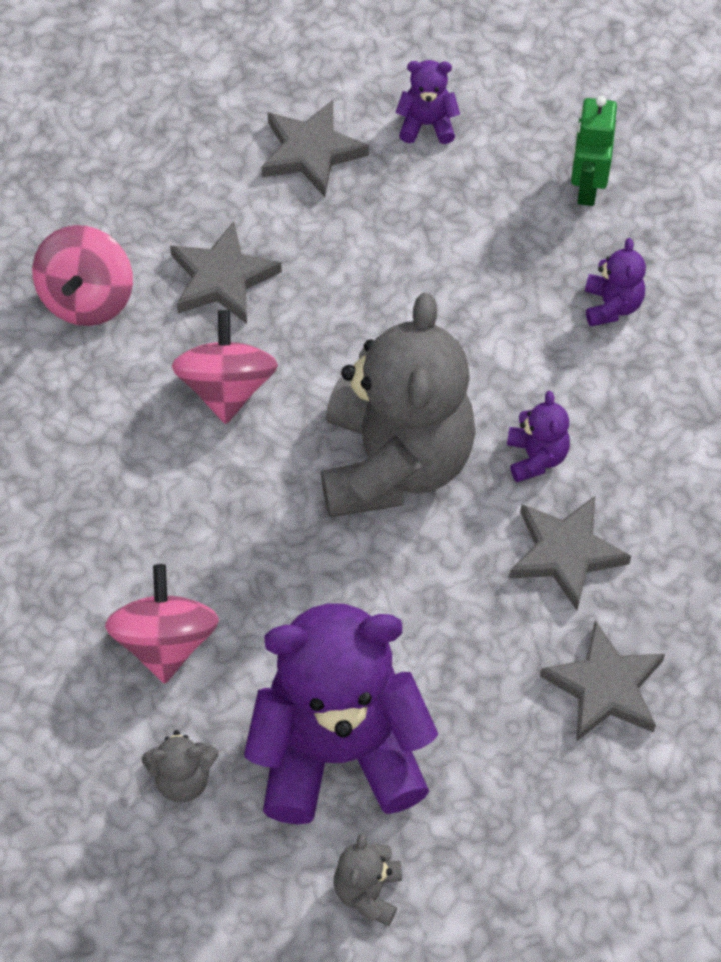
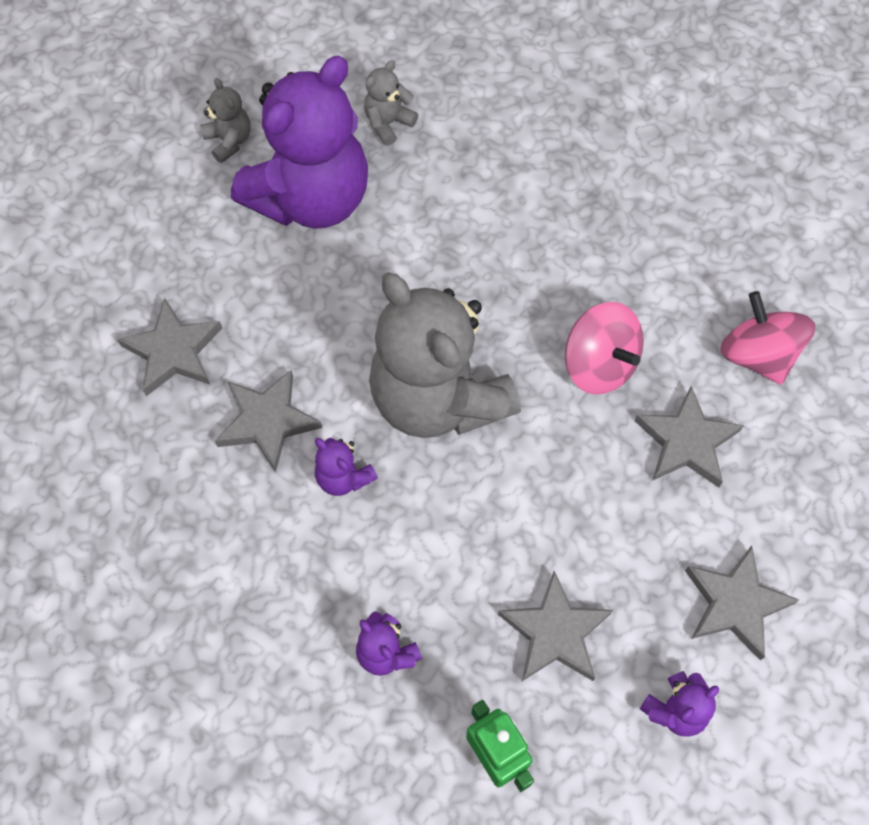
camera: 140 degrees right, 5 degrees up
(165, 641) = (472, 183): pink spinning top -> none
(467, 228) = (555, 632): none -> grey star

